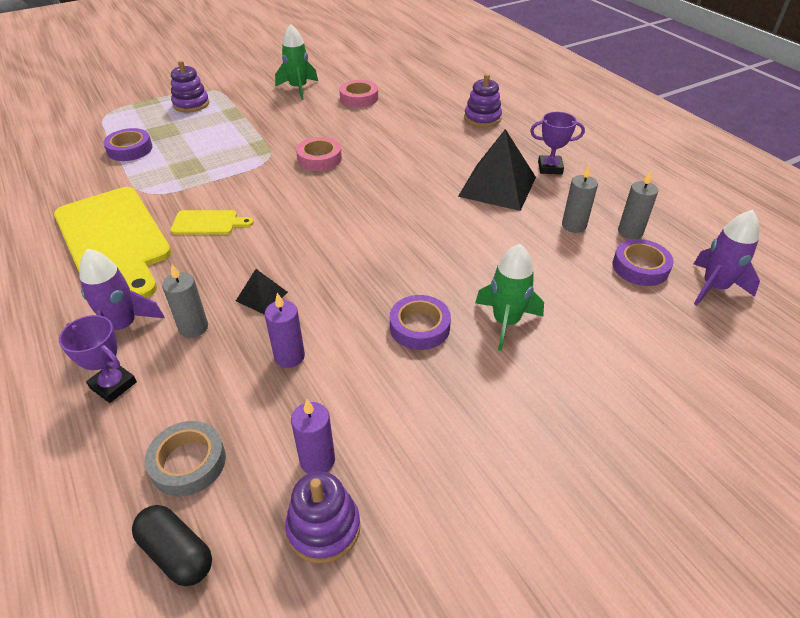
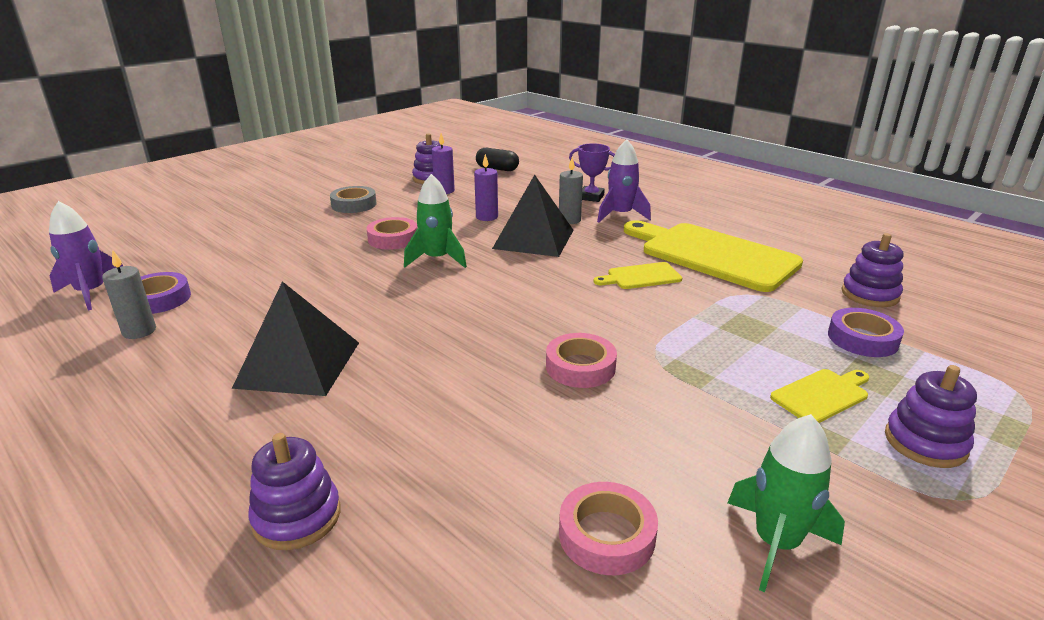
camera: 165 degrees right, 15 degrees down
(63, 177) = (870, 294): none -> purple stacking toy
(188, 462) = (515, 184): grey tape -> grey tape (354, 204)
(205, 126) = (822, 395): none -> yellow cutting board
(262, 296) = (533, 239): black pyramid -> black pyramid, size x2.09
(419, 327) = (393, 239): purple tape -> pink tape
(506, 322) = (319, 249): green rocket -> green rocket (437, 259)
(550, 168) = (198, 409): purple trophy -> none
(574, 226) = (210, 329): grey candle -> none

